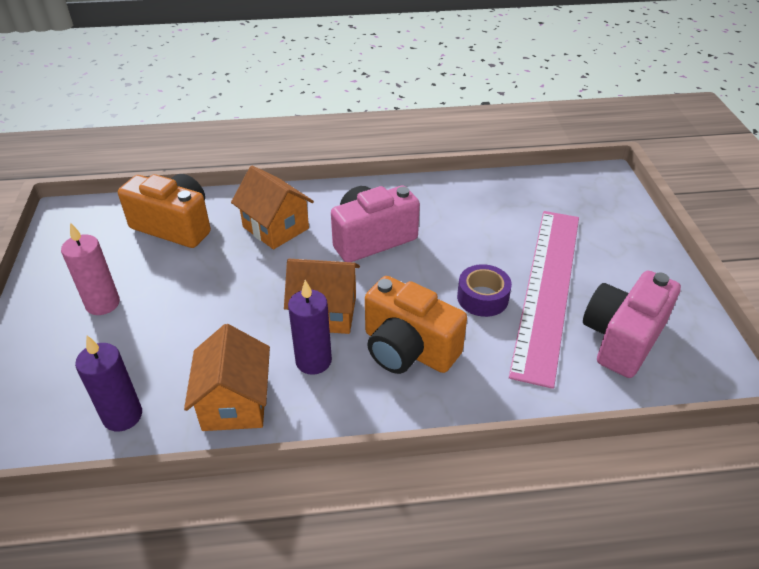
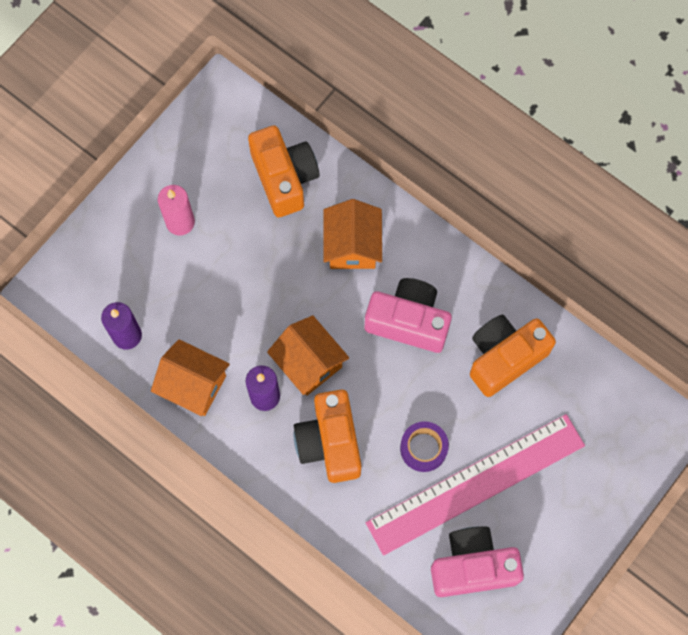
camera: 45 degrees right, 30 degrees up
(235, 403) = (193, 385): orange house -> orange house turned 75 degrees clockwise
(463, 213) = (504, 357): none -> orange camera

